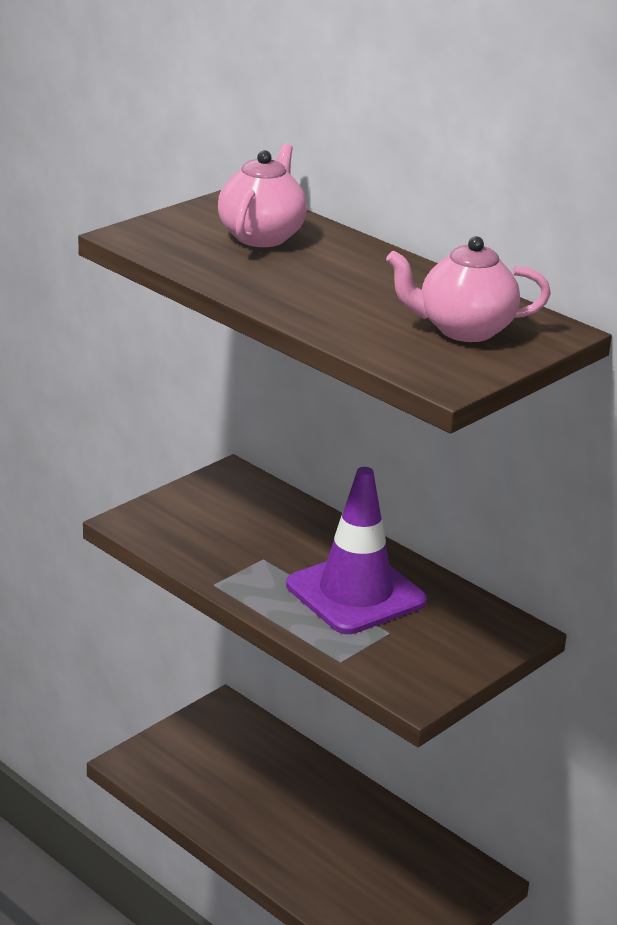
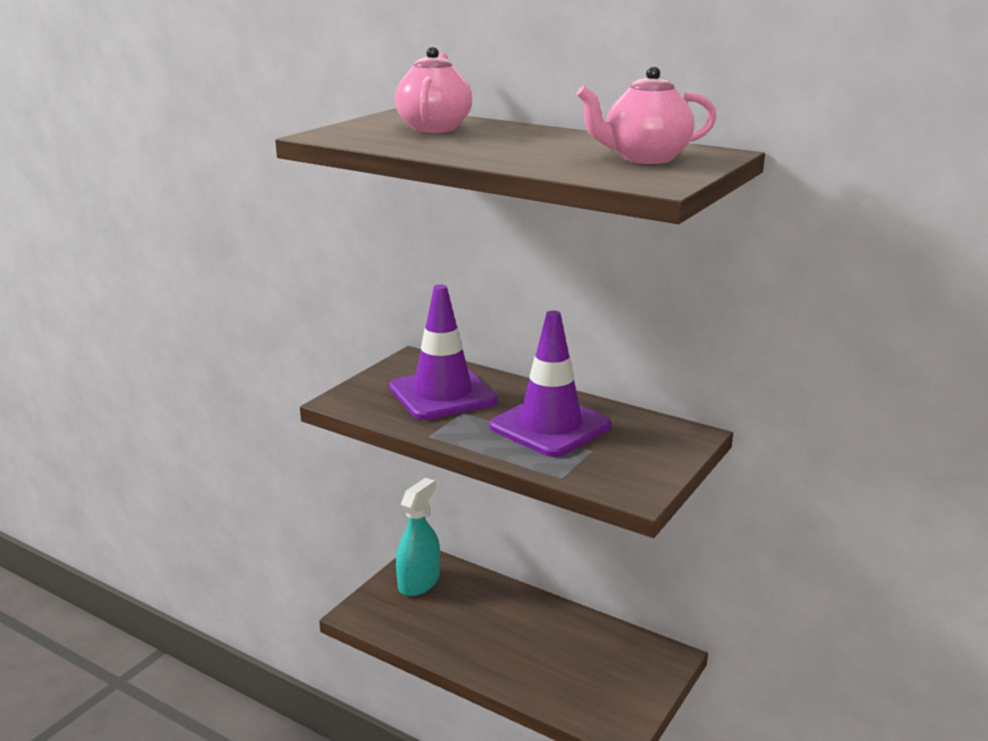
camera: 10 degrees left, 5 degrees down
(214, 736) = (419, 582): none -> turquoise spray bottle
(249, 531) = (442, 394): none -> purple traffic cone

